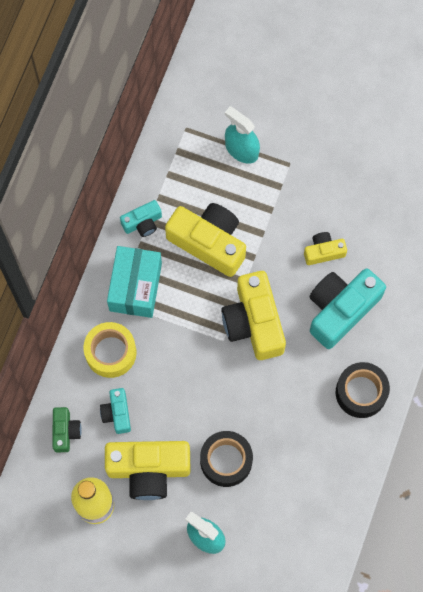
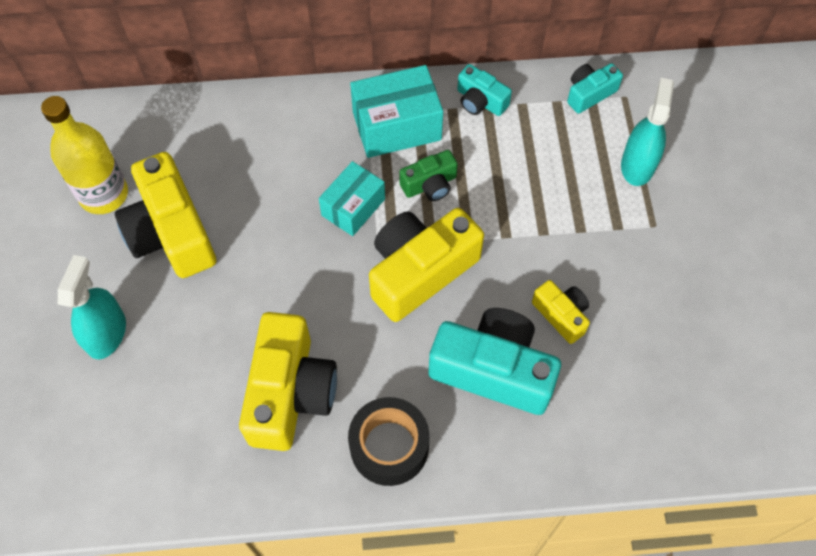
camera: 65 degrees right, 10 degrees down
(65, 431) = (184, 128): green camera -> green camera (430, 185)
(111, 352) = (302, 134): yellow tape -> none
(117, 413) = (229, 171): turquoise camera -> turquoise camera (589, 94)
(186, 343) = (353, 207): none -> turquoise box
(209, 242) = (496, 179): yellow camera -> yellow camera (290, 392)
(226, 461) = (219, 315): black tape -> none

